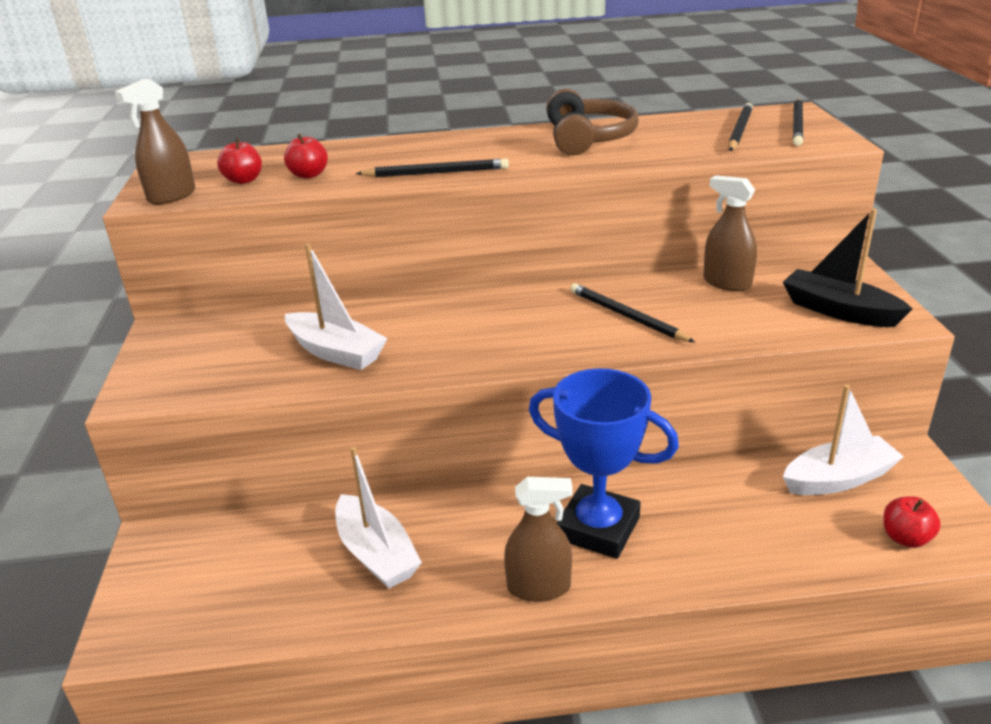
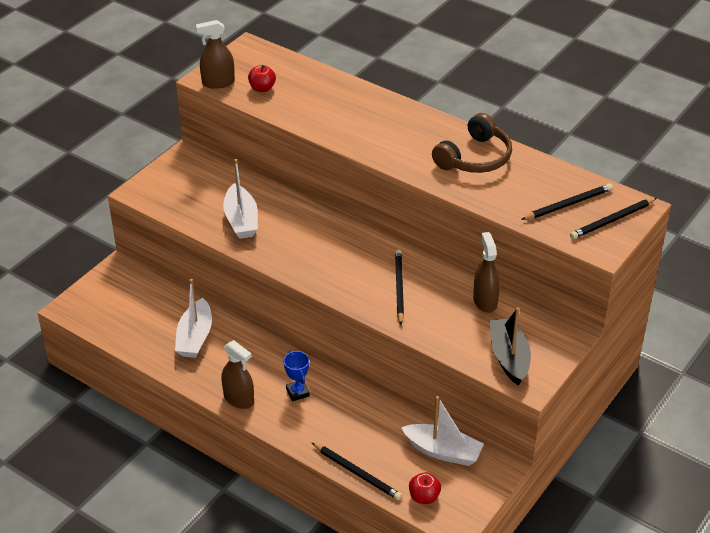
camera: 40 degrees right, 10 degrees up
(308, 175) = (295, 102): red apple -> none
(436, 173) = (355, 140): black pencil -> black pencil (357, 473)
(598, 528) = (297, 392): blue trophy -> blue trophy, size x0.48

